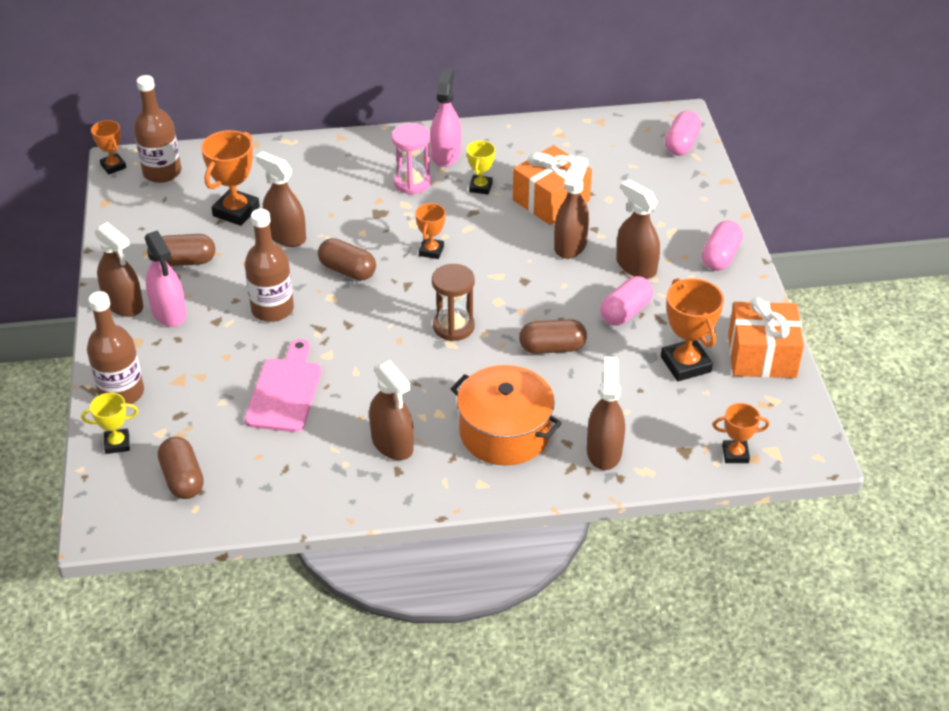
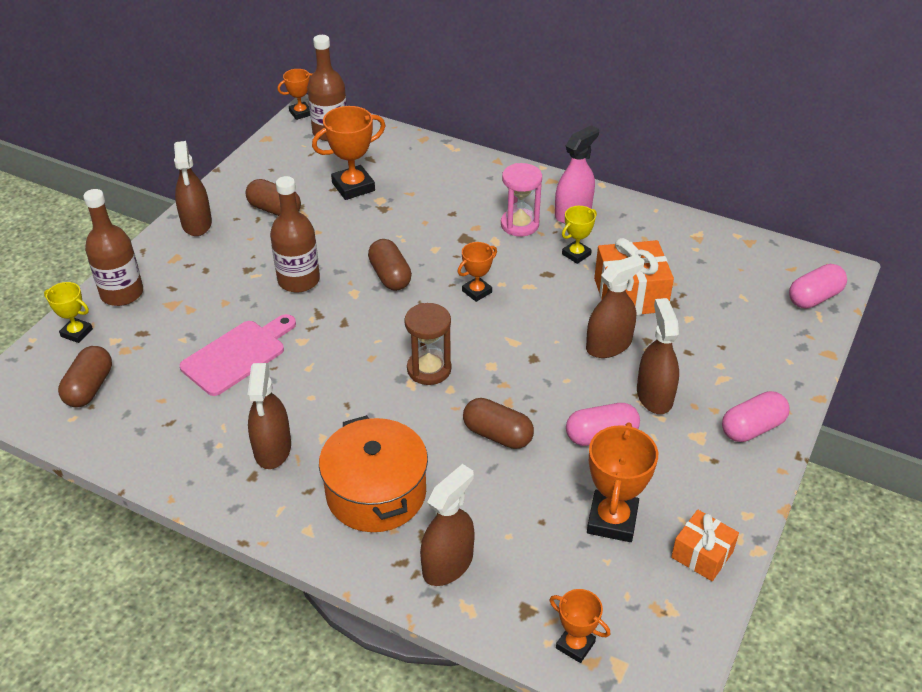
camera: 35 degrees right, 0 degrees up
(113, 166) = (300, 113): orange trophy -> orange trophy turned 60 degrees clockwise
(169, 312) = (221, 245): pink spray bottle -> none
(286, 236) = (371, 224): brown spray bottle -> none
(761, 356) = (702, 554): orange gift -> orange gift, size x0.60

